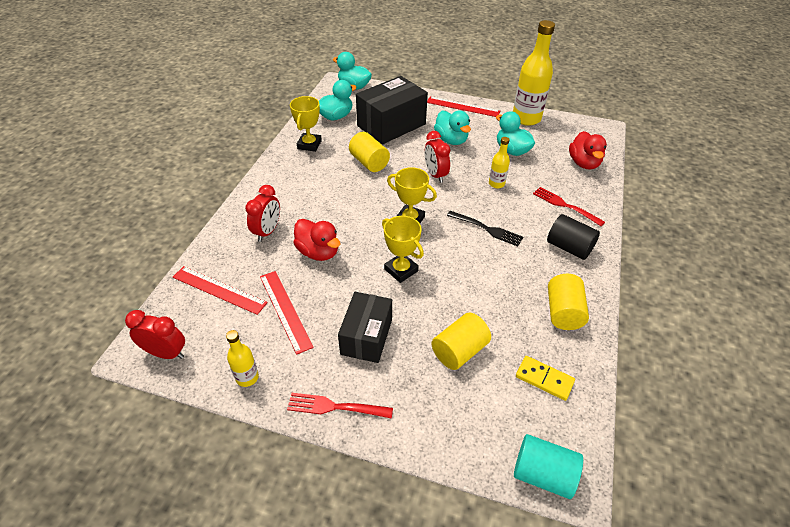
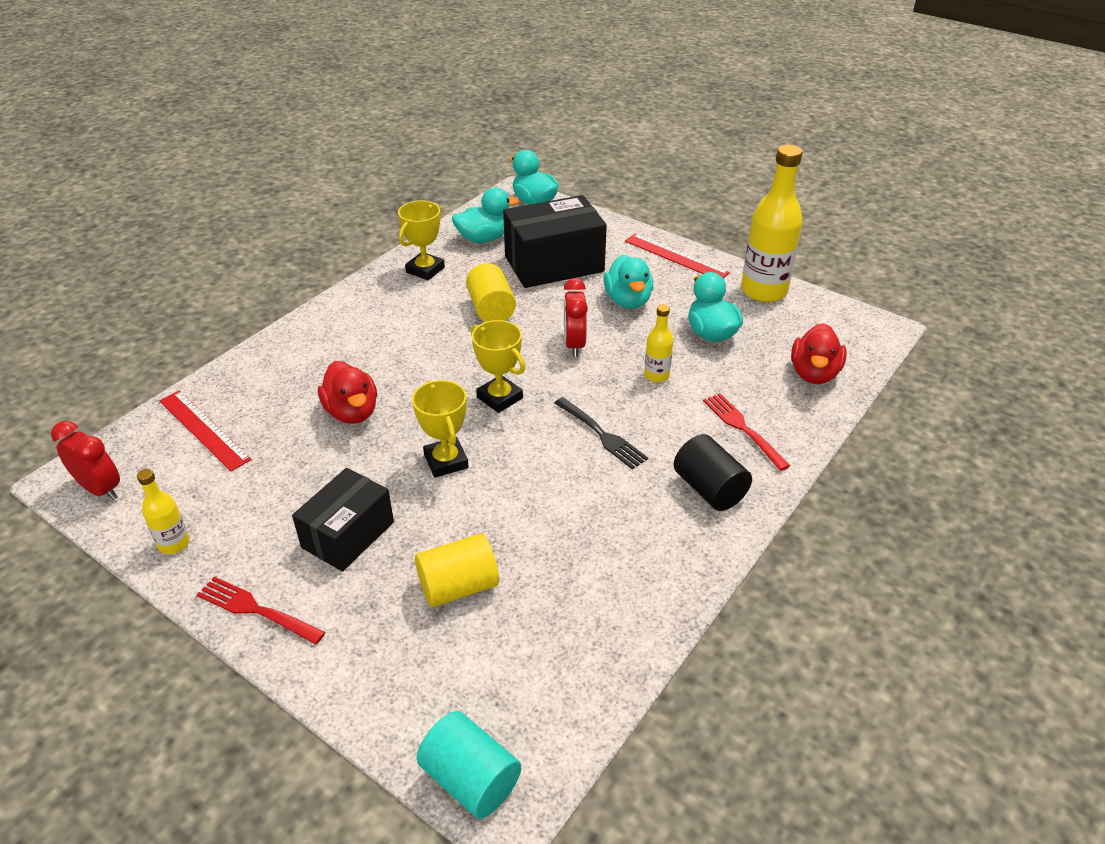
camera: 20 degrees right, 5 degrees down
(267, 231) = (304, 371): red clock -> none
(285, 310) = (267, 475): red ruler -> none
(544, 379) = (553, 657): yellow domino -> none
(563, 312) = (640, 576): yellow cylinder -> none

